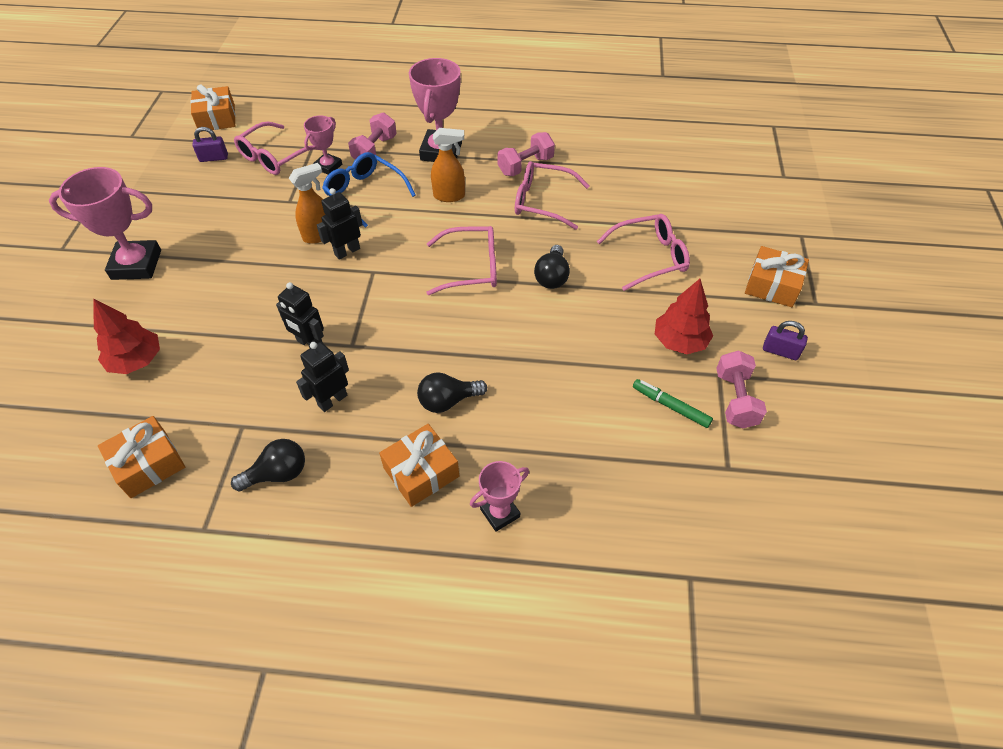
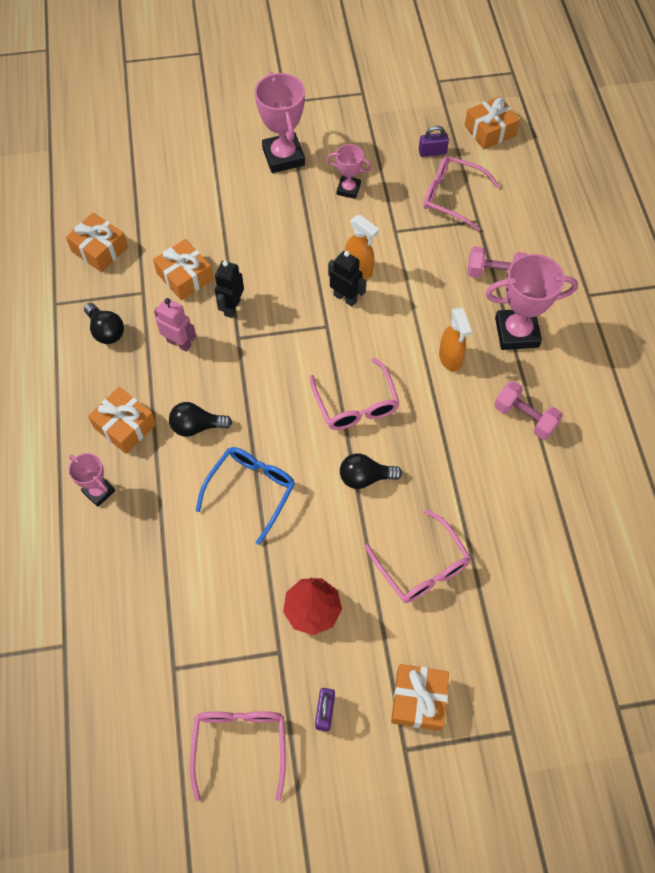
camera: 75 degrees right, 10 degrees up
(136, 360) = (187, 201): red tree -> none
(214, 158) = (432, 152): purple padlock -> purple padlock turned 75 degrees counterclockwise
(243, 380) = (185, 276): none -> orange gift
(328, 166) = (455, 244): pink trophy -> pink trophy (348, 189)
(332, 400) = (179, 343): black robot -> pink robot
(365, 194) = (427, 286): blue glasses -> blue glasses (251, 491)
(448, 401) = (197, 426): black light bulb -> black light bulb turned 60 degrees counterclockwise
(542, 202) = (472, 446): pink glasses -> pink glasses (240, 745)
(670, 406) = (231, 610): green marker -> none
(735, 399) = (252, 669): pink dumbbell -> none

